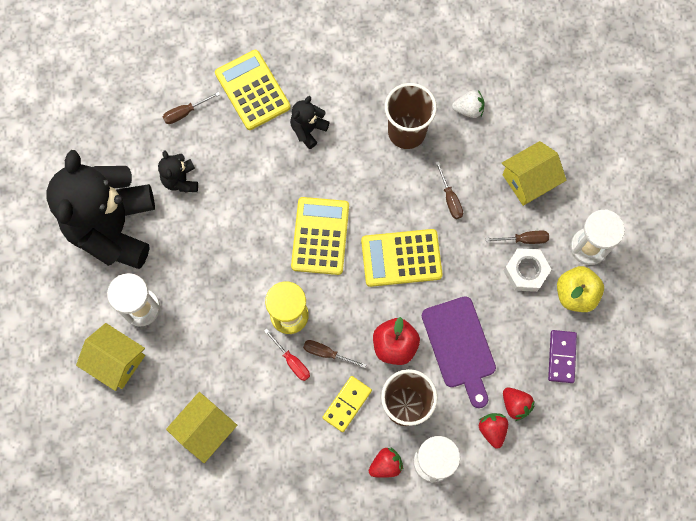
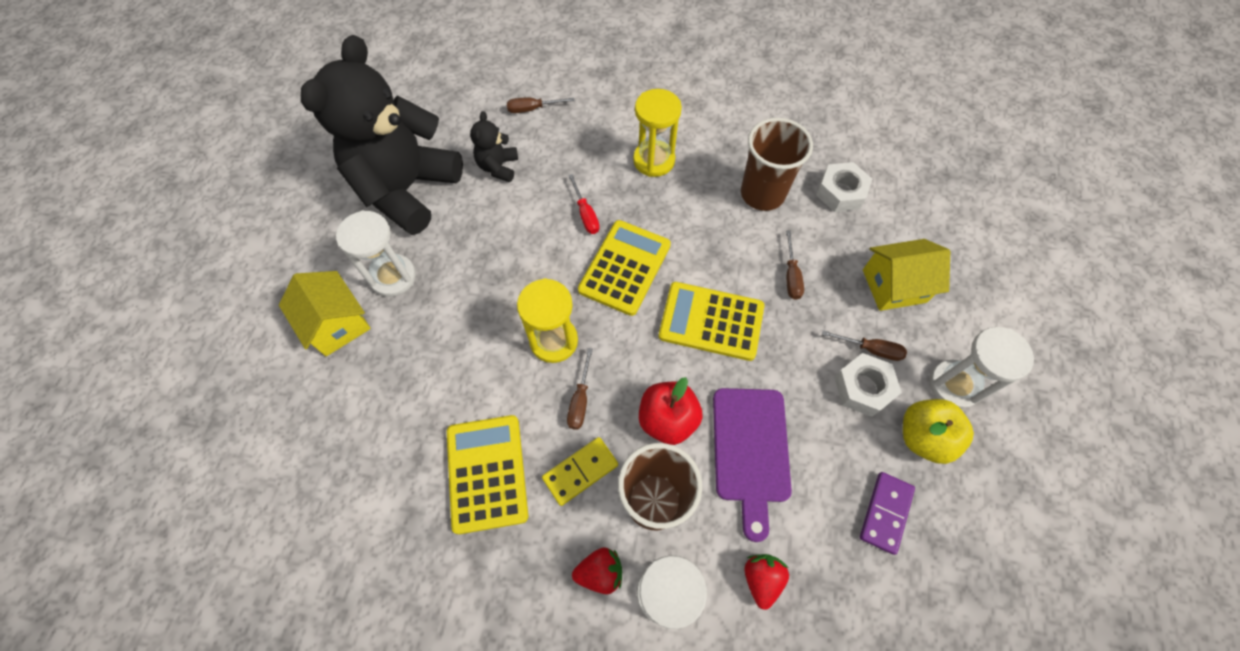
camera: 20 degrees right, 10 degrees down
(205, 429) = (395, 439): yellow house -> none
(252, 90) = (610, 109): yellow calculator -> yellow calculator (487, 473)
(292, 361) = (534, 394): red screwdriver -> red screwdriver (585, 214)
(308, 130) = (654, 160): black teddy bear -> yellow hourglass
(327, 353) = (580, 400): brown screwdriver -> brown screwdriver turned 120 degrees counterclockwise
(468, 109) = (840, 192): white strawberry -> white nut
(515, 404) = (804, 555): red strawberry -> none

